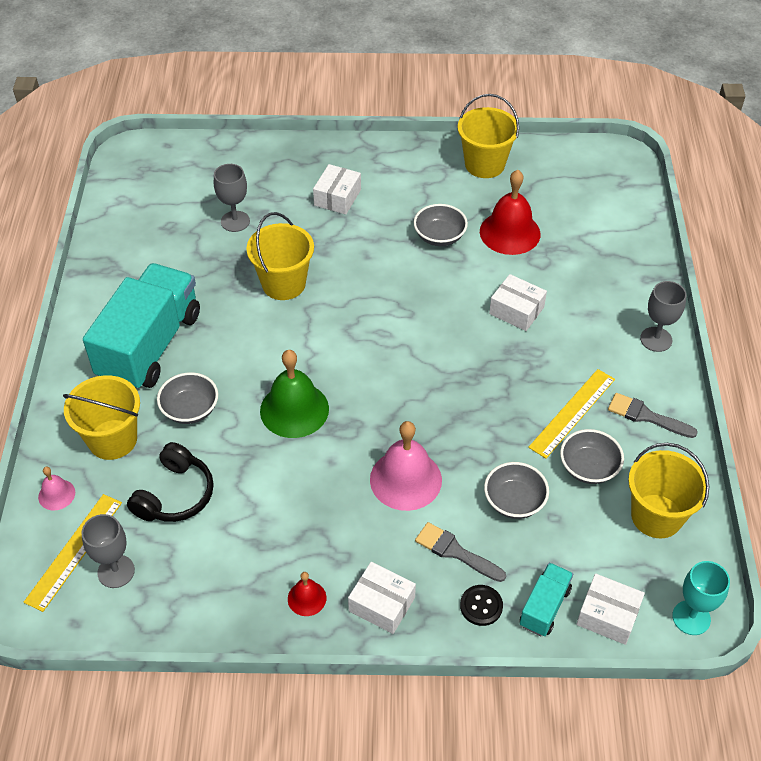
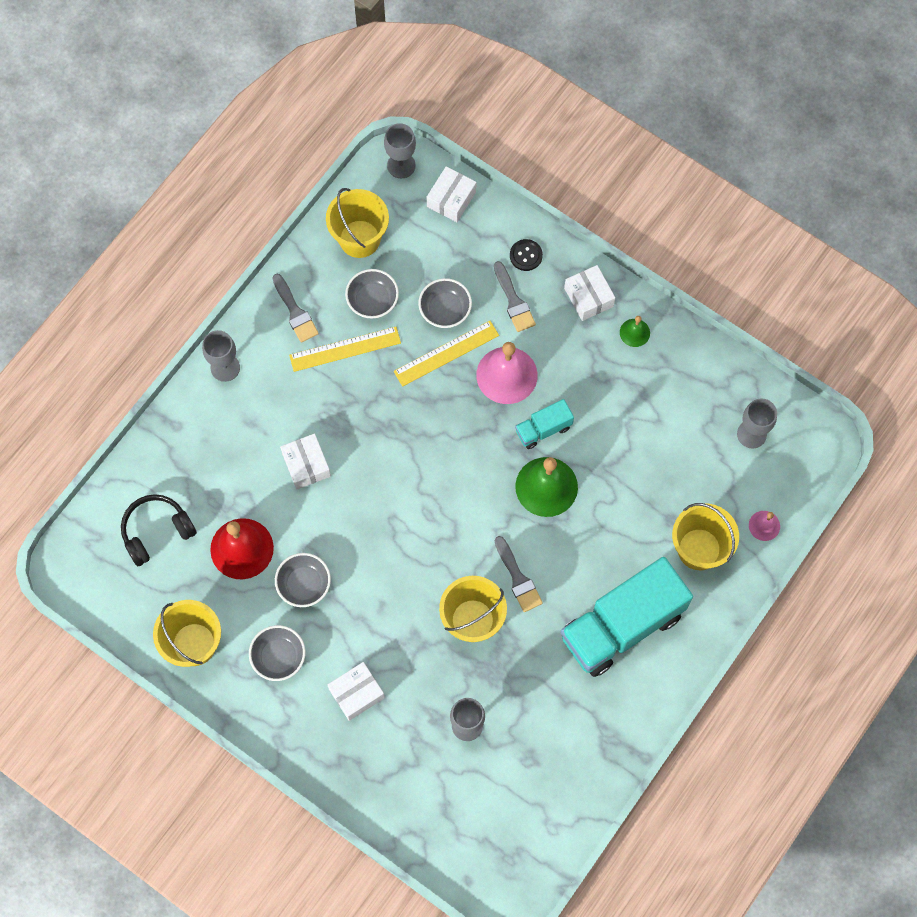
camera: 145 degrees left, 20 degrees up
(74, 551) = (773, 469): yellow ruler -> yellow ruler (446, 353)
(175, 495) = (678, 469): black headphones -> black headphones (156, 531)
(190, 409) = (625, 539): grey bowl -> grey bowl (279, 657)
(267, 330) = (518, 578): none -> grey brush
(307, 598) = (634, 332): red bell -> green bell
(544, 607) = (486, 229): turquoise truck -> turquoise truck (543, 429)
(608, 615) = (451, 199): white box -> white box turned 60 degrees clockwise
(691, 617) = (401, 165): turquoise goblet -> grey goblet

